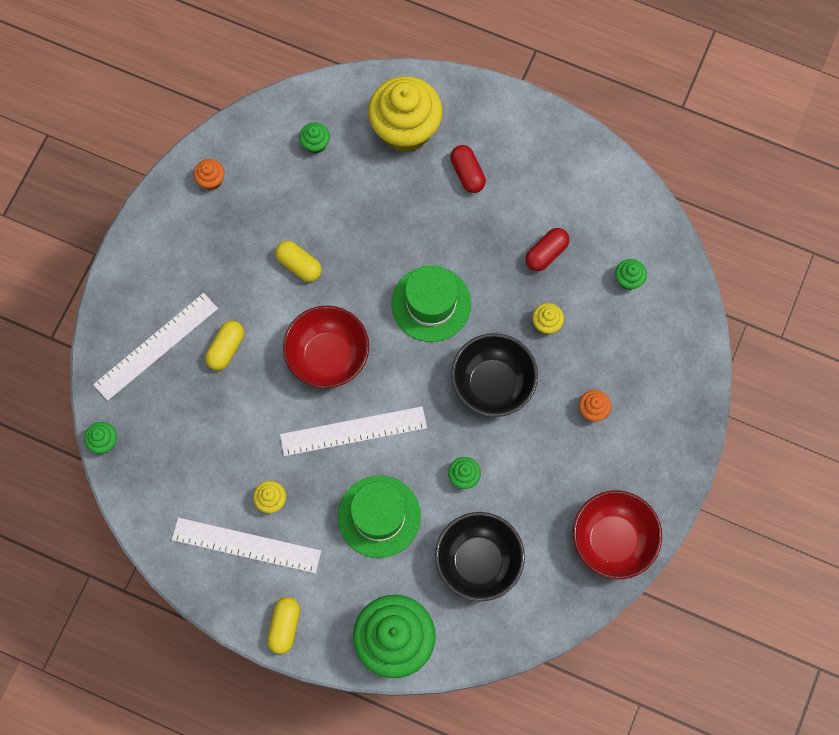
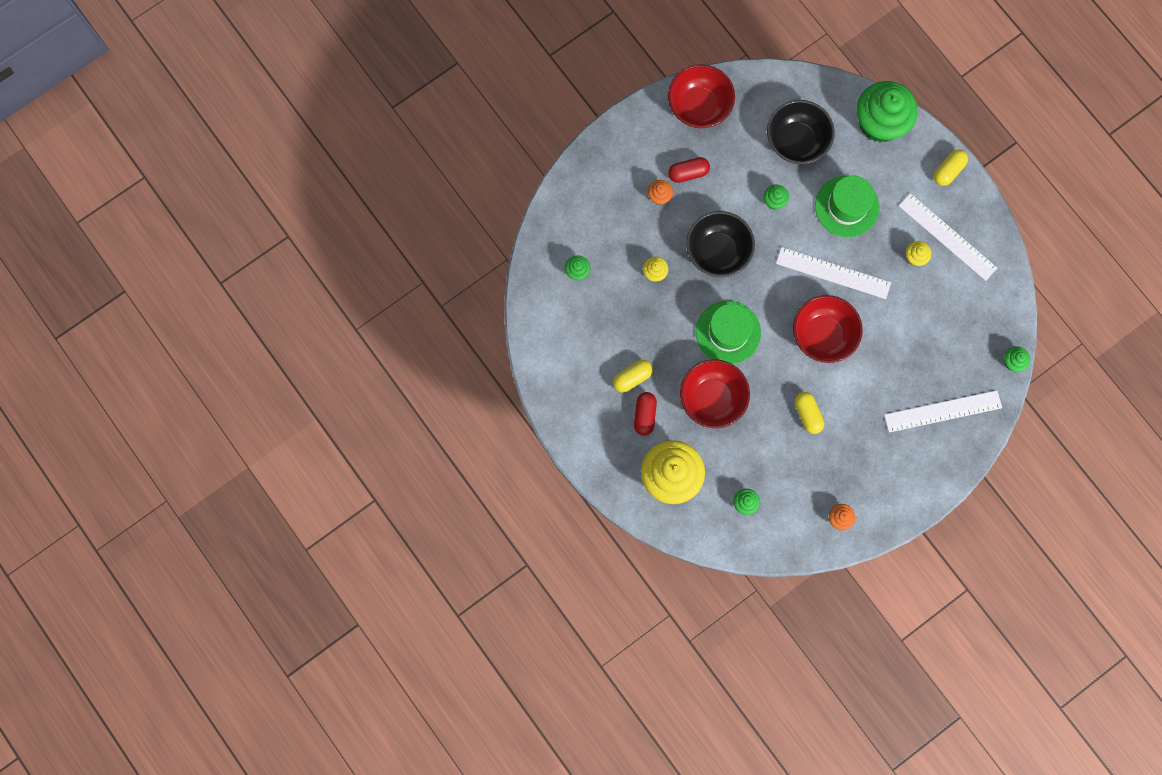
camera: 150 degrees left, 5 degrees up
(226, 348) = (893, 381): yellow capsule -> yellow capsule (632, 378)
(408, 227) = (712, 398): none -> red bowl
(546, 253) = (624, 323): red capsule -> red capsule (688, 173)

